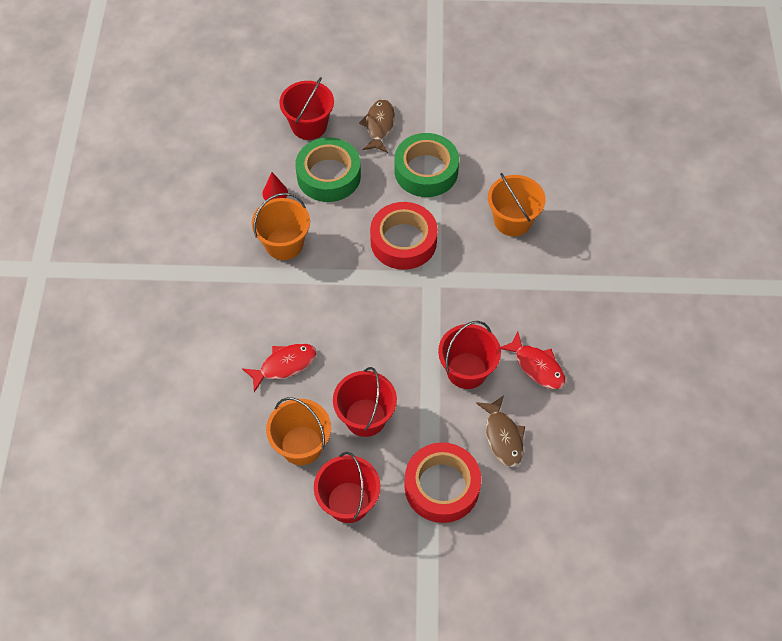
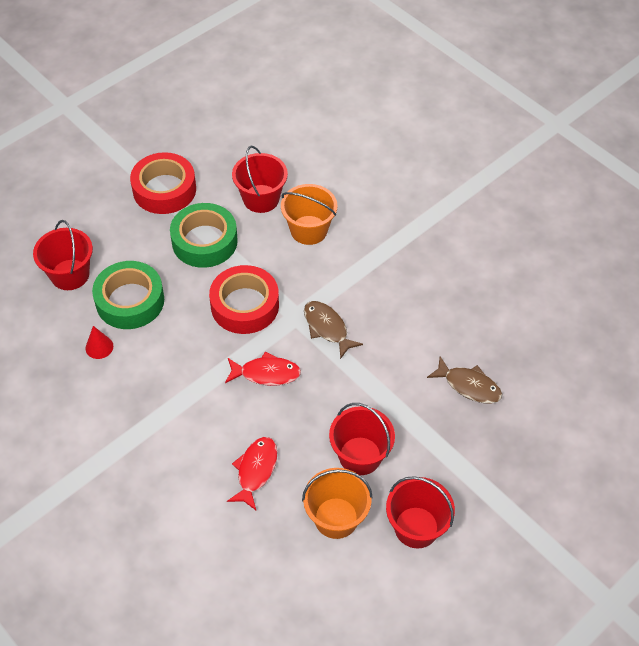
camera: 45 degrees left, 5 degrees down
(284, 244) = (151, 380): orange bucket -> none
(379, 126) = (129, 234): brown fish -> brown fish (327, 328)
(442, 486) = (467, 456): red tape -> red tape (164, 189)
(467, 370) = (394, 361): red bucket -> red bucket (261, 199)
(536, 366) = (437, 318): red fish -> red fish (266, 373)

